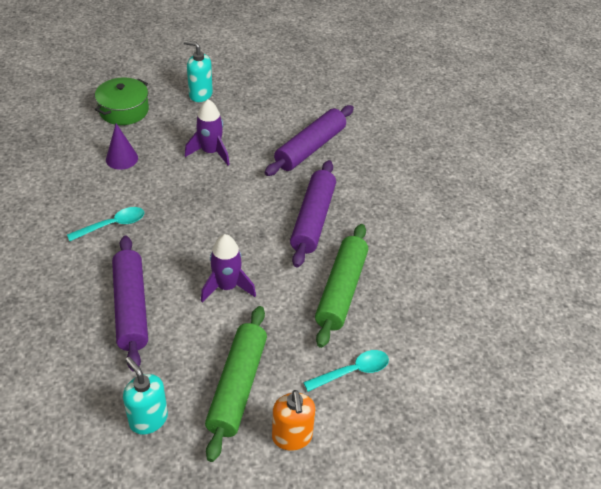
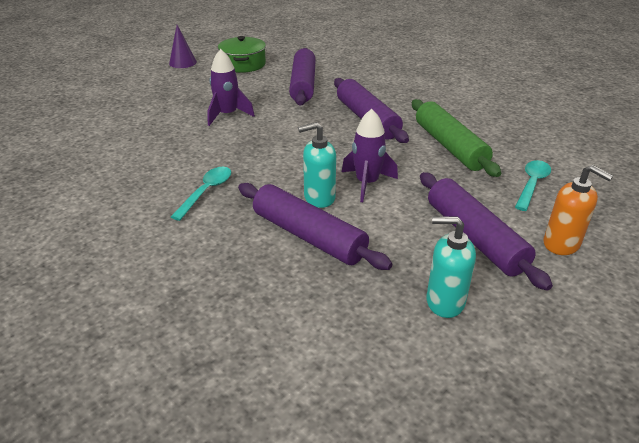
camera: 35 degrees left, 10 degrees down
(121, 158) = (150, 148): purple cone -> purple cone (182, 62)
(124, 110) = (108, 119): green pot -> green pot (243, 64)
(200, 95) = (167, 88): turquoise soap dispenser -> turquoise soap dispenser (319, 198)
(237, 386) = (474, 237): green rolling pin -> purple rolling pin

